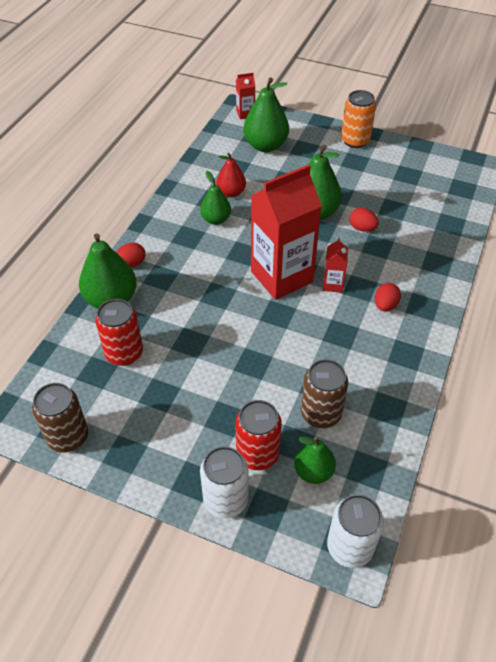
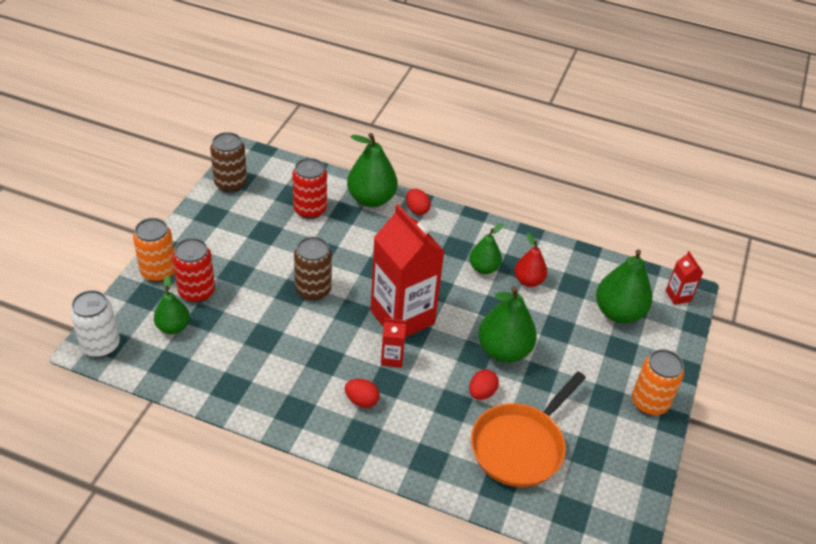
camera: 85 degrees right, 5 degrees down
(225, 500) = (159, 271): white can -> orange can
(320, 414) = (231, 336): brown can -> brown can (313, 290)
(410, 209) = (520, 445): none -> orange pan

